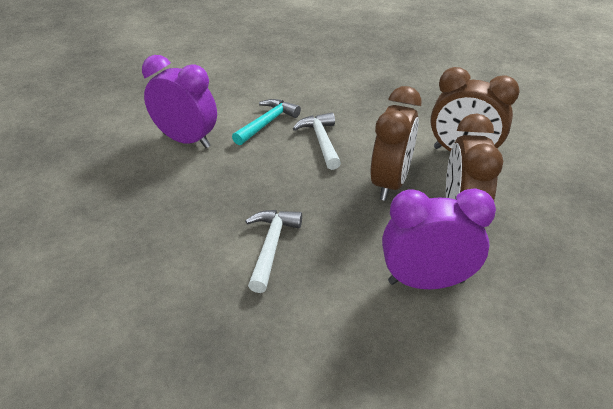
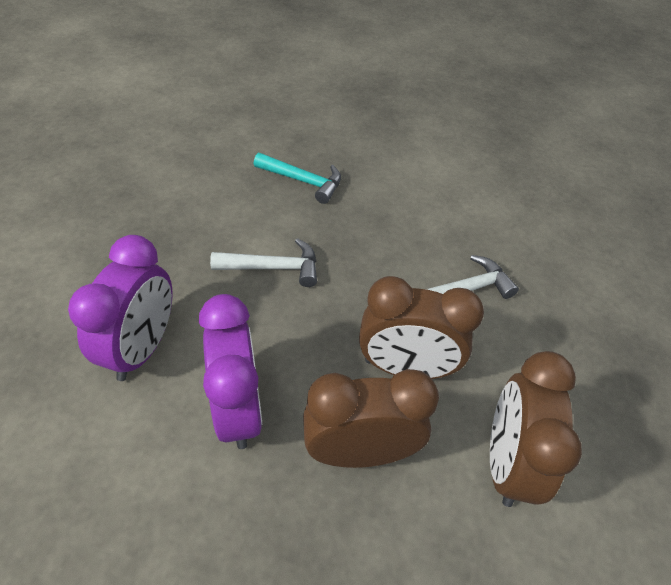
camera: 75 degrees right, 10 degrees up
(186, 140) = (419, 178): purple clock -> purple clock (142, 348)
(267, 123) = (481, 235): turquoise hammer -> turquoise hammer (303, 181)

